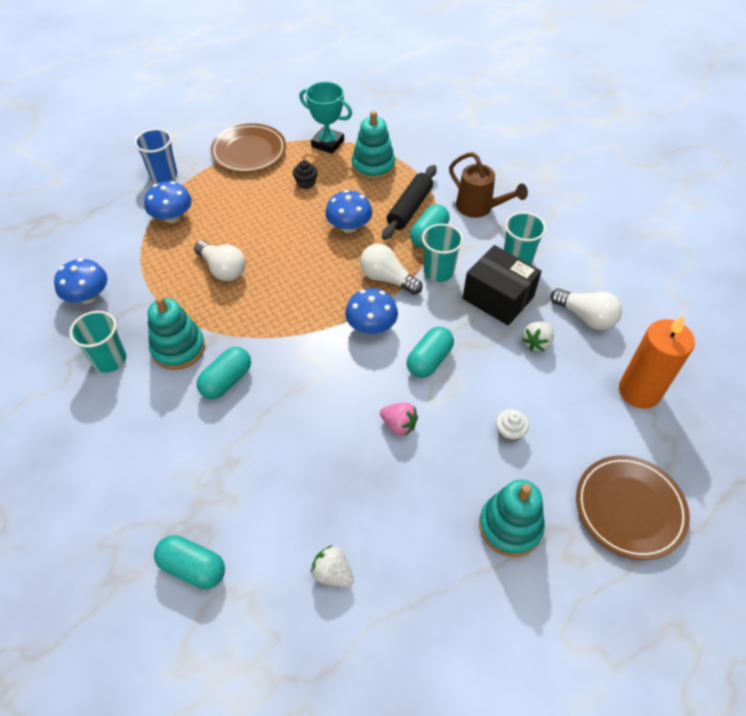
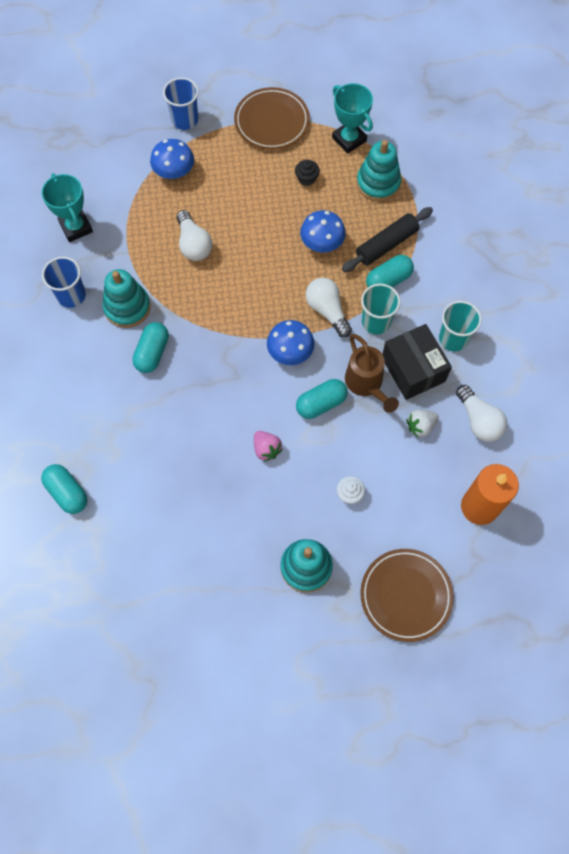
camera: 25 degrees right, 15 degrees up
(88, 296) = (76, 227): blue mushroom -> turquoise trophy
(109, 360) = (71, 295): turquoise cup -> blue cup
(226, 381) = (152, 353): turquoise capsule -> turquoise capsule turned 45 degrees counterclockwise
(333, 573) = (160, 541): white strawberry -> none
(479, 208) = (451, 269): brown watering can -> brown watering can (366, 384)

